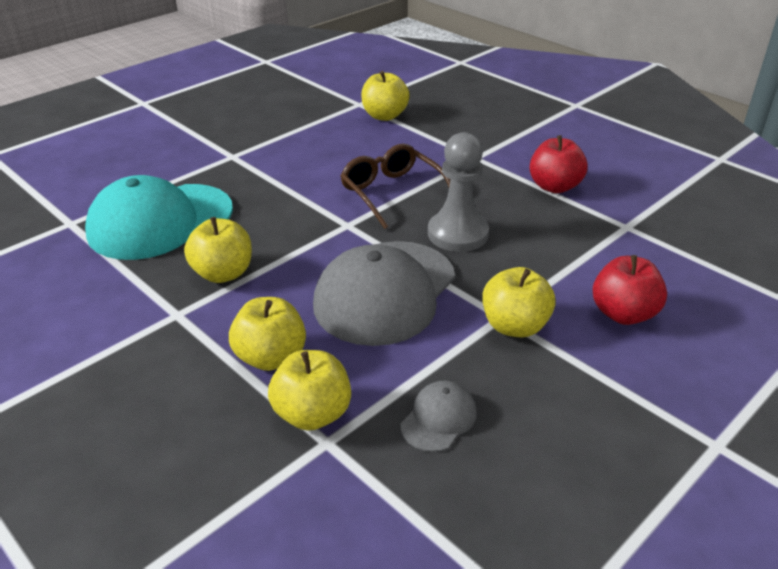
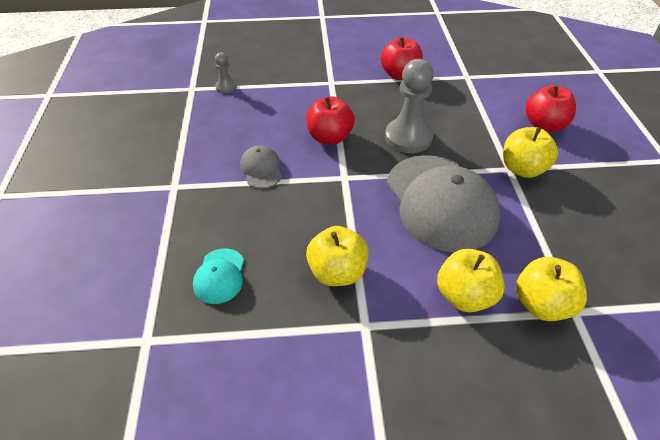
camera: 50 degrees left, 10 degrees up
(160, 221) = (219, 276): turquoise cap -> turquoise cap, size x0.44
(384, 116) = (226, 87): yellow apple -> grey pawn
(392, 193) = (330, 137): brown glasses -> red apple
(439, 419) = (585, 247): grey cap -> grey cap (261, 169)

